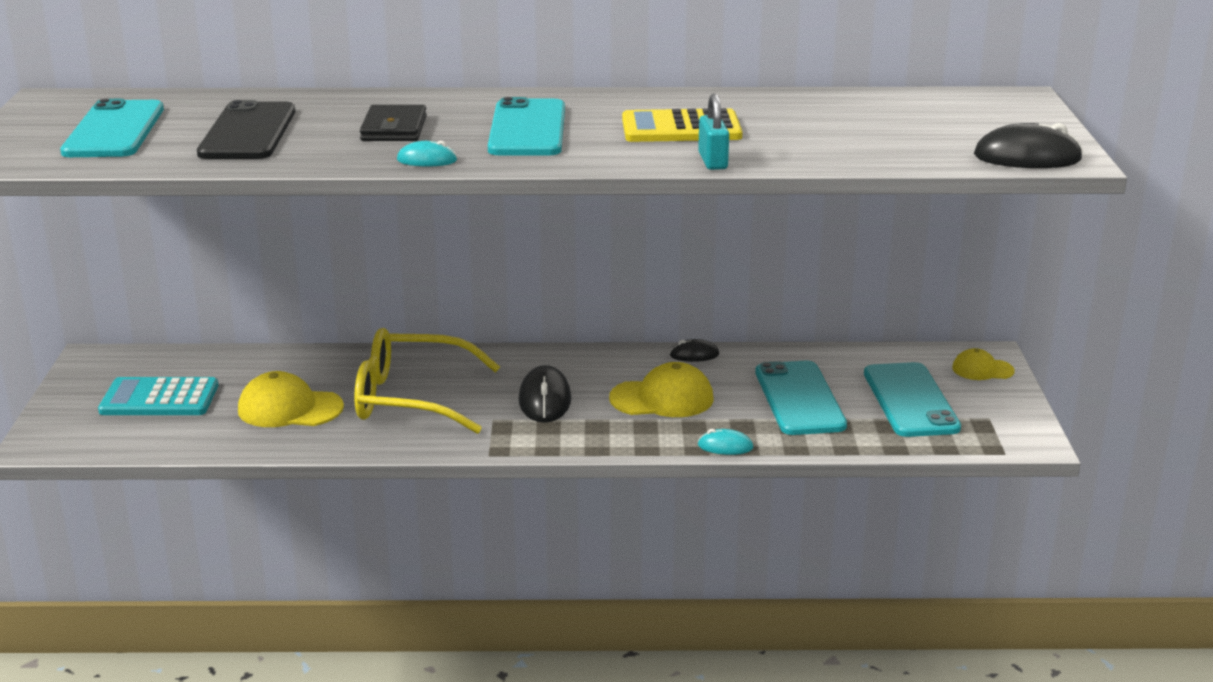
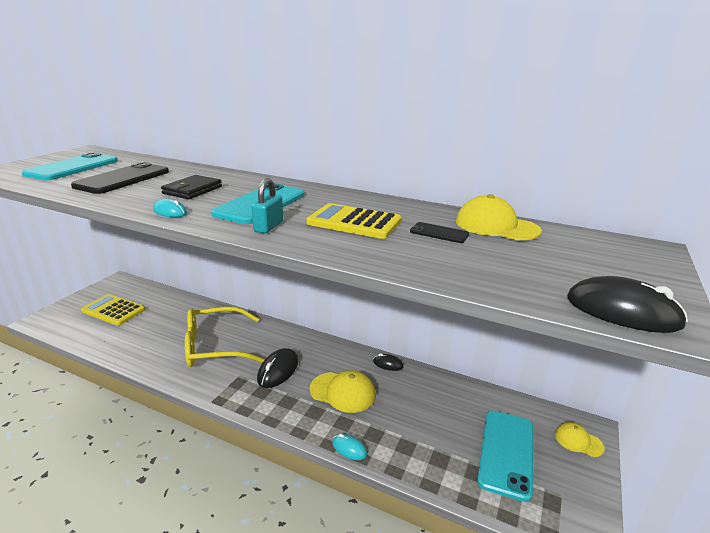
camera: 25 degrees right, 0 degrees up
(159, 398) = (113, 310): turquoise calculator -> yellow calculator
(290, 408) = (156, 334): yellow cap -> yellow cap (496, 226)
(411, 398) = (215, 346): yellow glasses -> yellow glasses turned 45 degrees counterclockwise
(712, 161) = (340, 252): turquoise padlock -> turquoise padlock (268, 227)
(793, 122) = (439, 233): none -> black phone
(799, 399) = (428, 422): turquoise phone -> none

